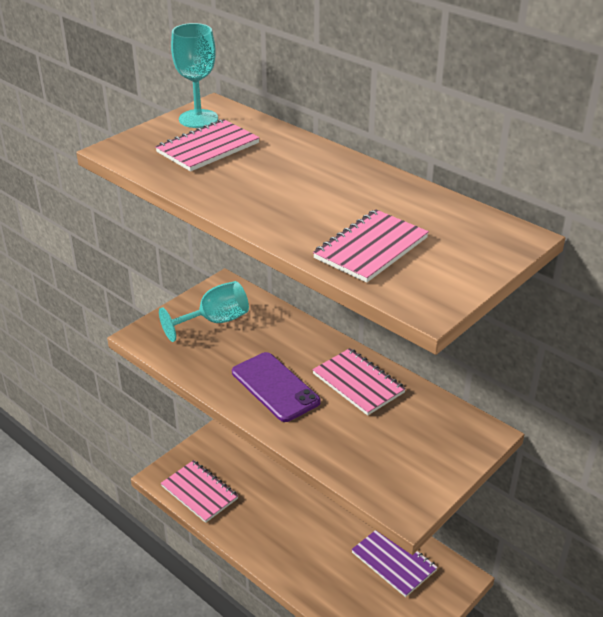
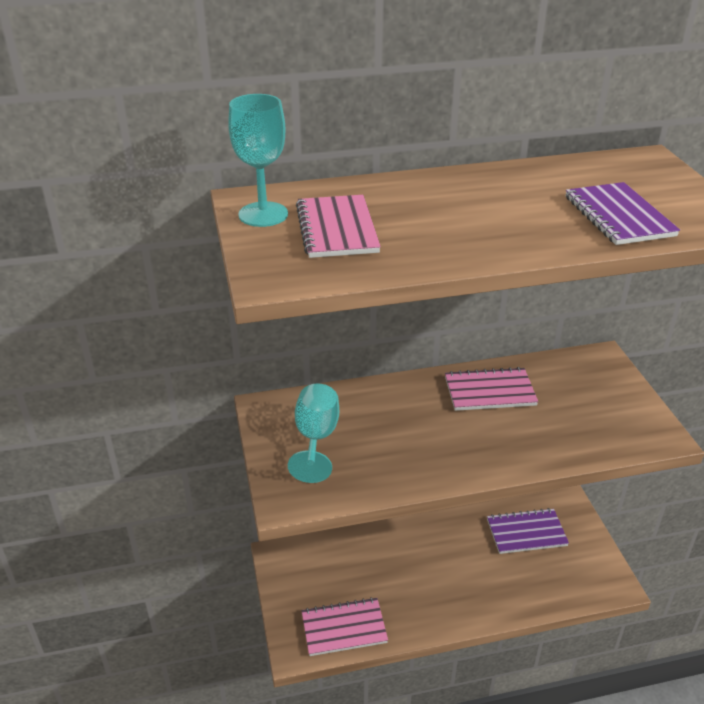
camera: 55 degrees left, 0 degrees up
(275, 387) = (453, 442): purple phone -> none
(371, 248) = (618, 216): pink notebook -> purple notebook

